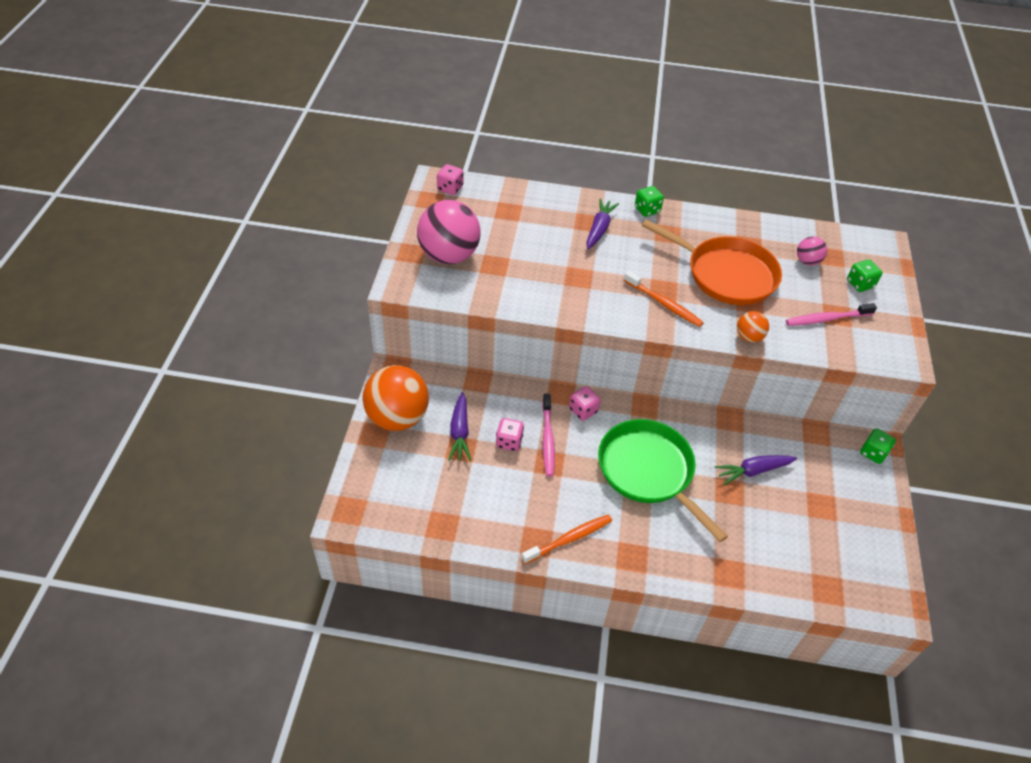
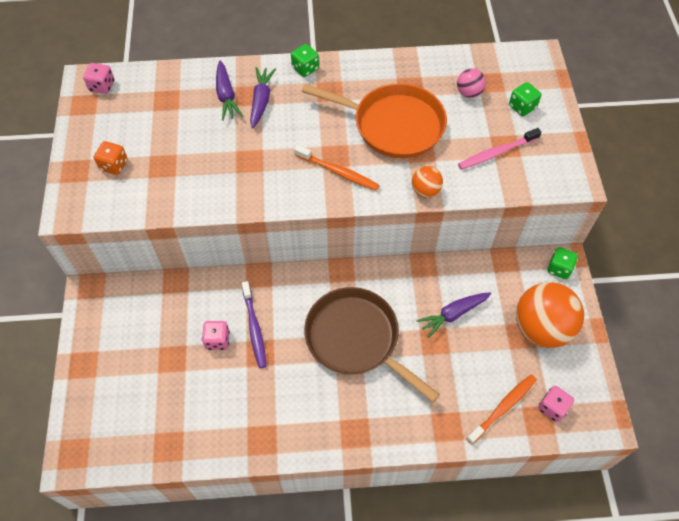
camera: 10 degrees left, 10 degrees up
(397, 417) = (103, 340): orange ball -> orange ball (541, 328)
(449, 255) = (114, 165): pink ball -> orange dice
(460, 432) = (167, 341): purple carrot -> purple carrot (226, 96)
(547, 439) = (254, 328): pink toothbrush -> purple toothbrush
(569, 539) = (292, 429): orange toothbrush -> orange toothbrush (503, 408)
(583, 410) = (283, 289): pink dice -> pink dice (552, 407)
(648, 471) = (356, 339): green pan -> brown pan

